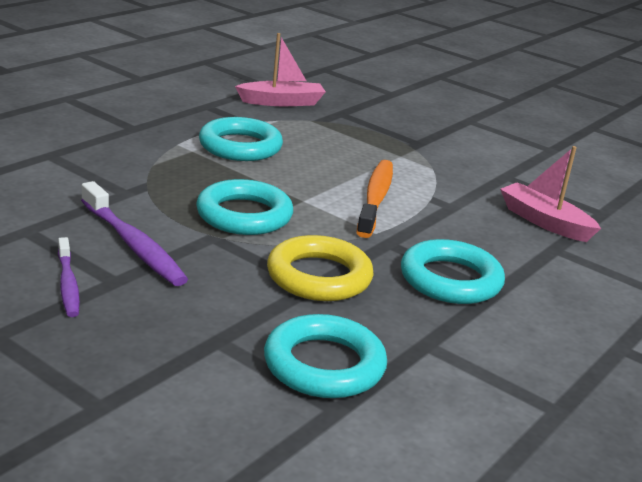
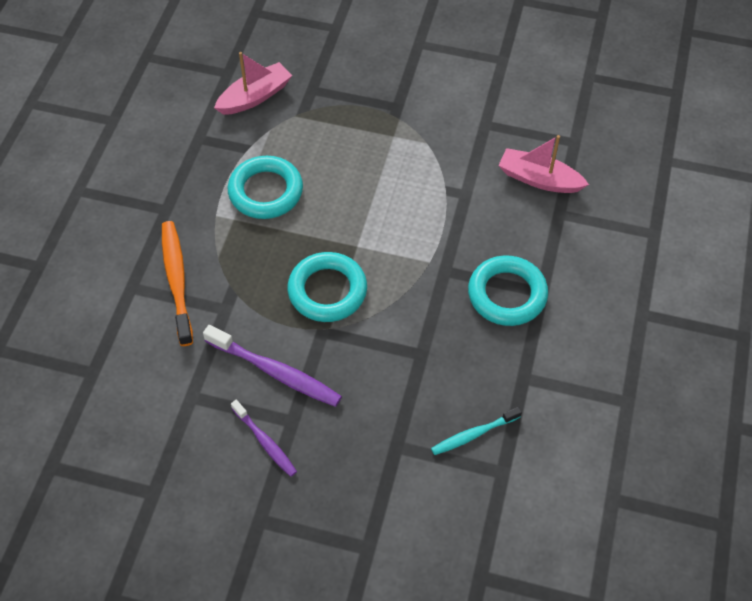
camera: 20 degrees left, 30 degrees up
(319, 276) = (420, 340): yellow ring -> none
(324, 365) = (473, 434): turquoise ring -> turquoise toothbrush
(375, 198) = (407, 214): orange toothbrush -> orange toothbrush (177, 281)

